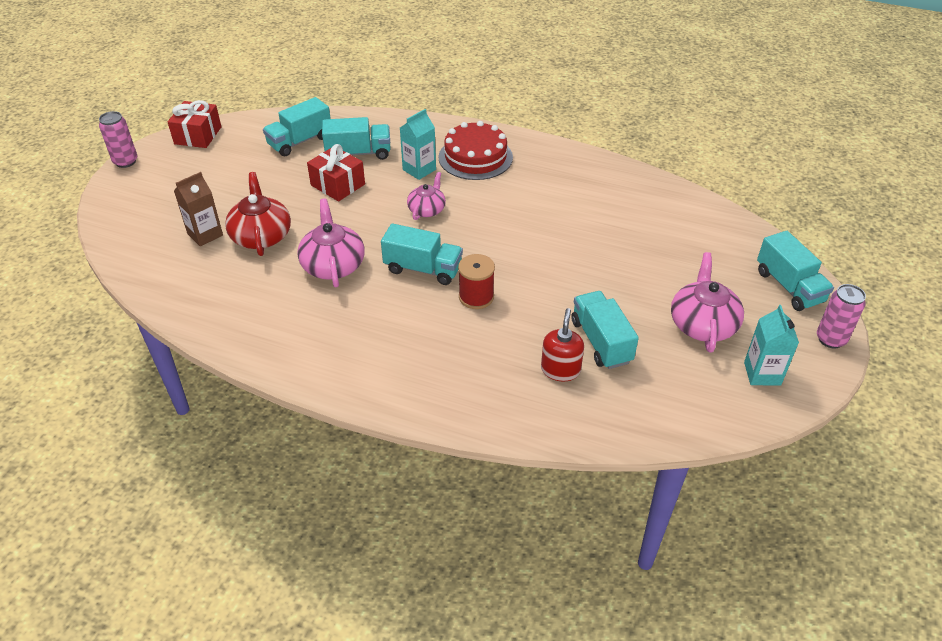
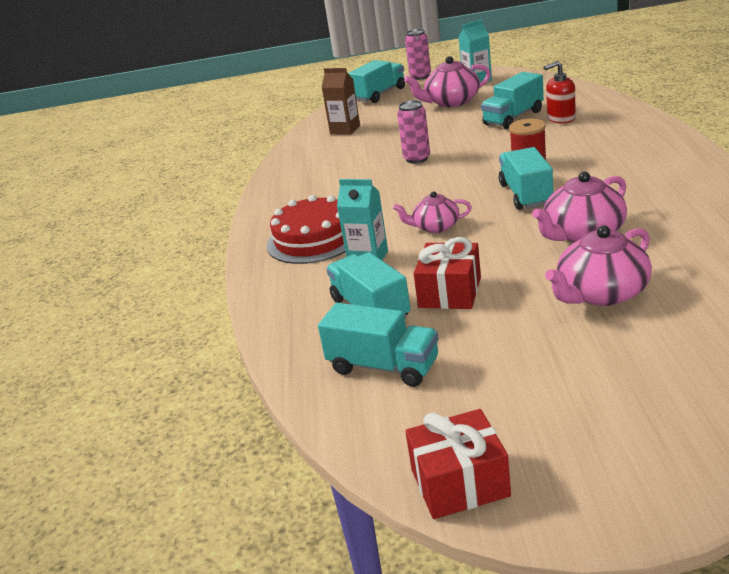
camera: 110 degrees left, 15 degrees down
(125, 162) = (619, 525): pink can -> pink can (417, 159)
(205, 234) = (656, 331): brown carton -> brown carton (345, 130)
(261, 236) = (601, 293): red teapot -> pink teapot

